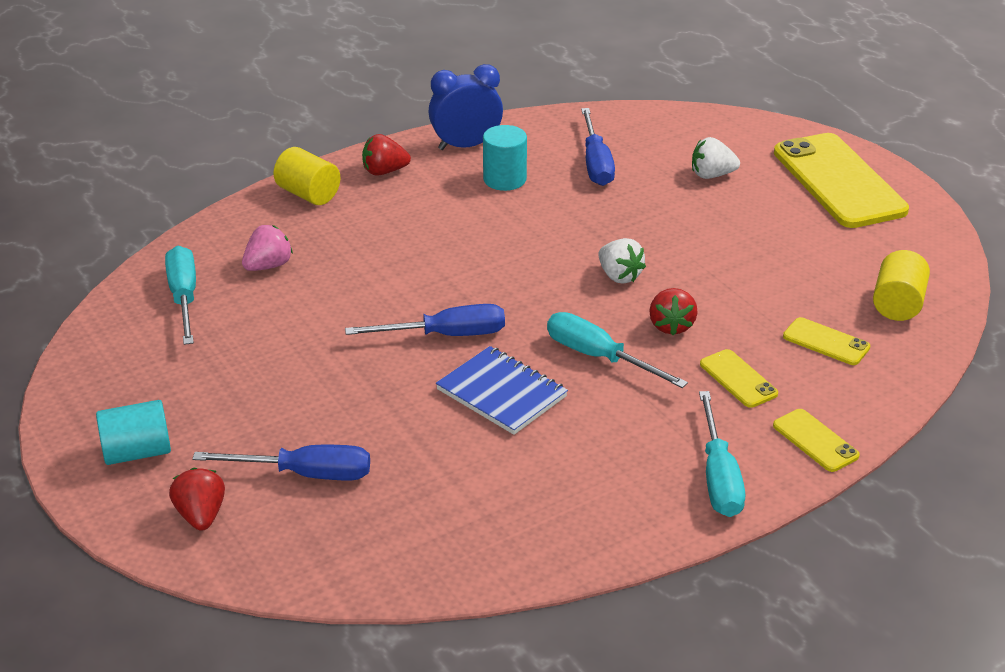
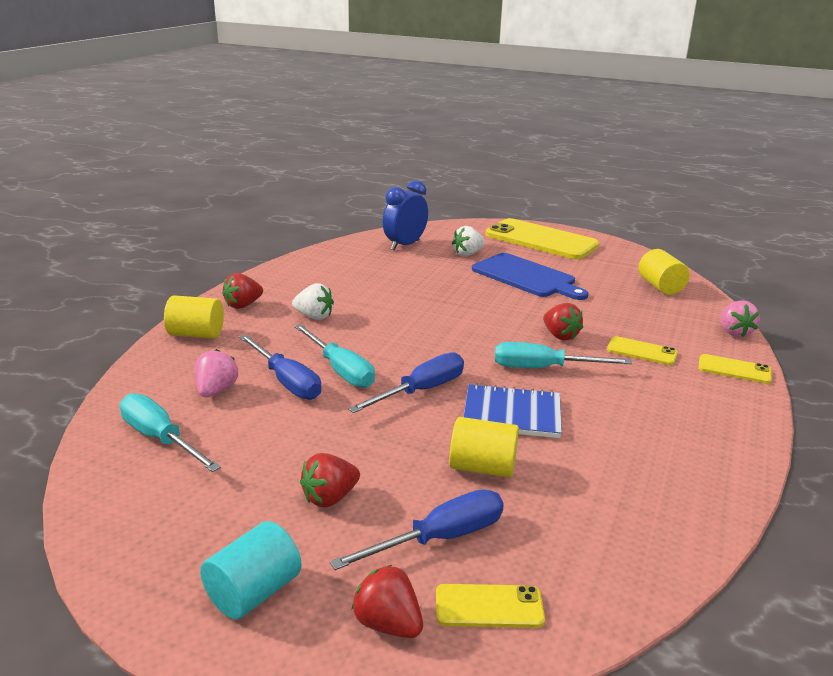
camera: 35 degrees left, 10 degrees down
(259, 404) = (330, 498): none -> red strawberry
(410, 432) = (482, 467): none -> yellow cylinder
(466, 145) = (287, 276): blue clock -> blue clock (405, 245)
(504, 179) = (339, 288): turquoise cylinder -> none
(596, 163) = (389, 265): blue screwdriver -> blue screwdriver (286, 381)
(619, 276) = (489, 319): white strawberry -> white strawberry (314, 316)
(718, 477) = (719, 412): turquoise screwdriver -> turquoise screwdriver (340, 370)
(740, 233) = (526, 277): none -> blue cutting board
(826, 342) = (656, 316): yellow phone -> yellow phone (489, 606)
(893, 398) = (734, 332): none -> pink strawberry

